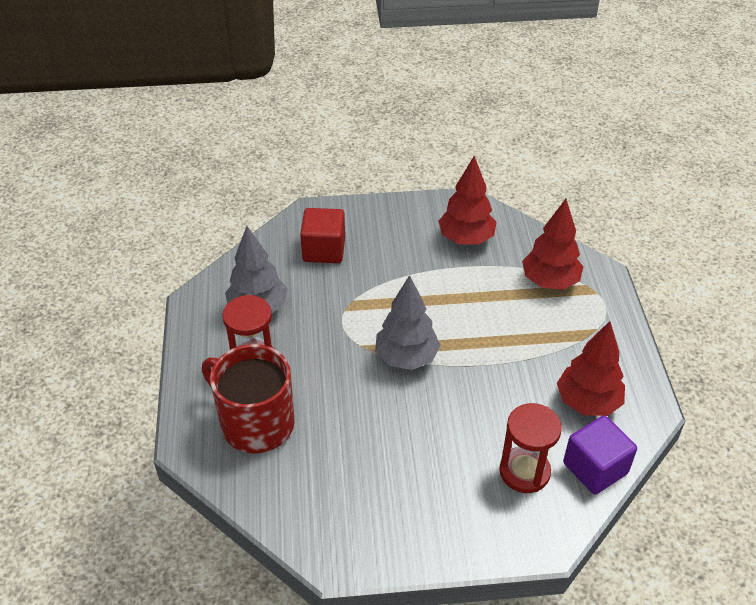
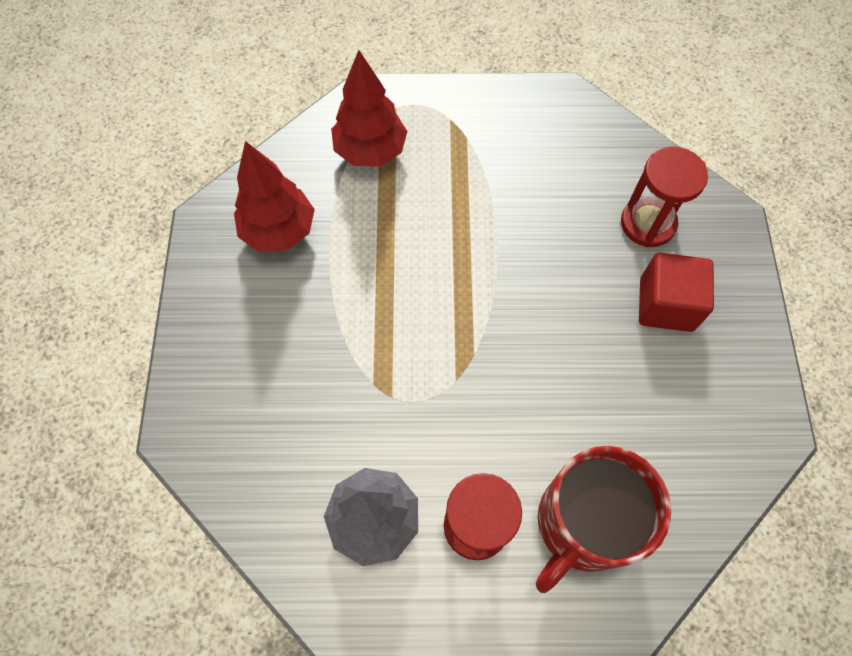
camera: 85 degrees left, 20 degrees up
(324, 250) = (266, 418): red cube -> red cube (666, 304)
(406, 358) = (481, 326): grey tree -> none
(587, 402) = (556, 148): red tree -> none
(595, 468) = (641, 159): purple cube -> none

